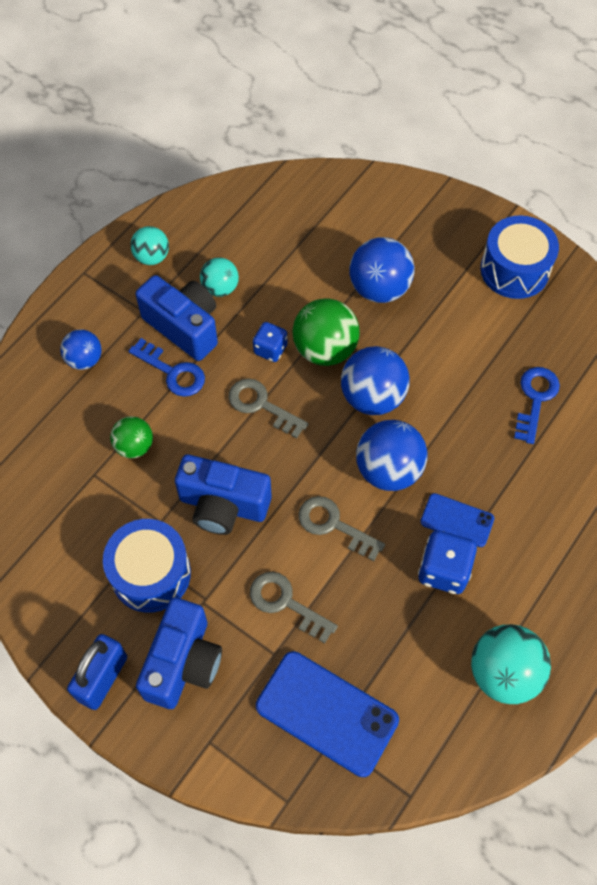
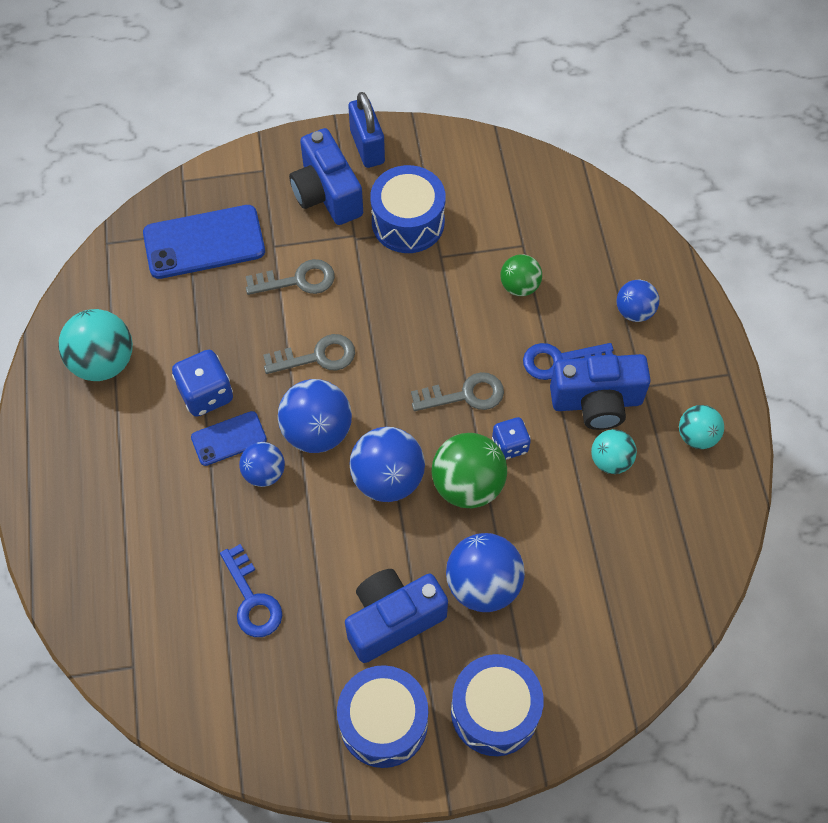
camera: 135 degrees right, 0 degrees up
(223, 505) = (410, 302): blue camera -> blue camera (393, 620)
(443, 225) = (494, 711): none -> blue drum
(453, 473) = (264, 473): none -> blue ball

